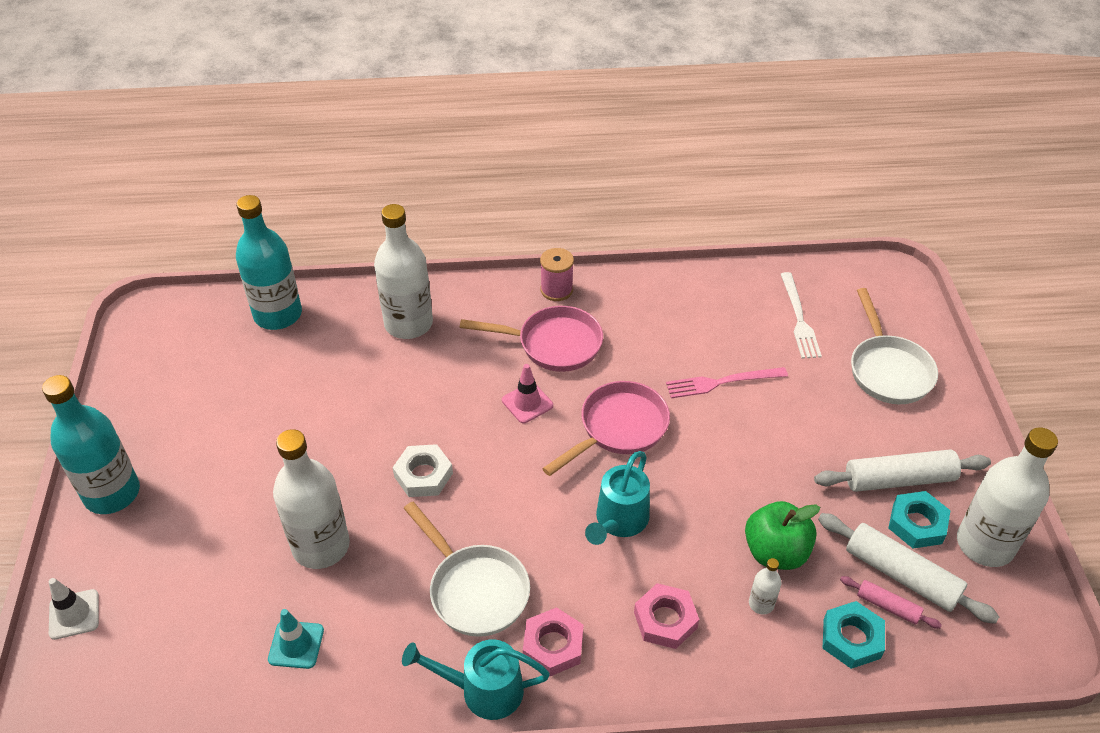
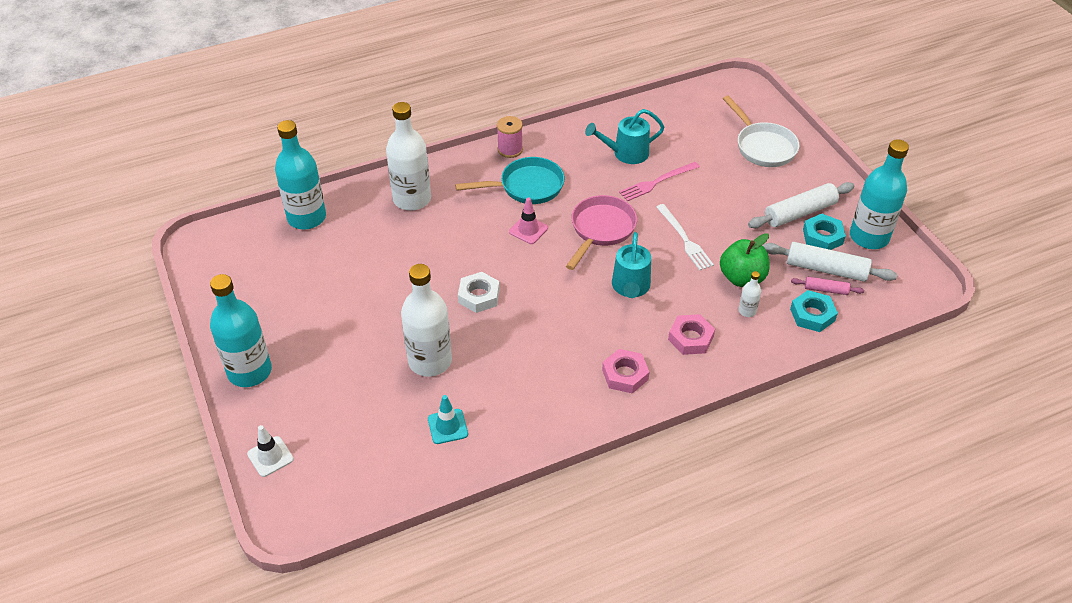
camera: 20 degrees left, 0 degrees up
(475, 589) = (554, 357): white pan -> none
(482, 690) = (592, 415): turquoise watering can -> turquoise watering can (625, 154)
(553, 344) = (526, 187): pink pan -> turquoise pan
(799, 318) = (689, 128): white fork -> white fork (684, 239)
(985, 544) = (869, 237): white bottle -> turquoise bottle

